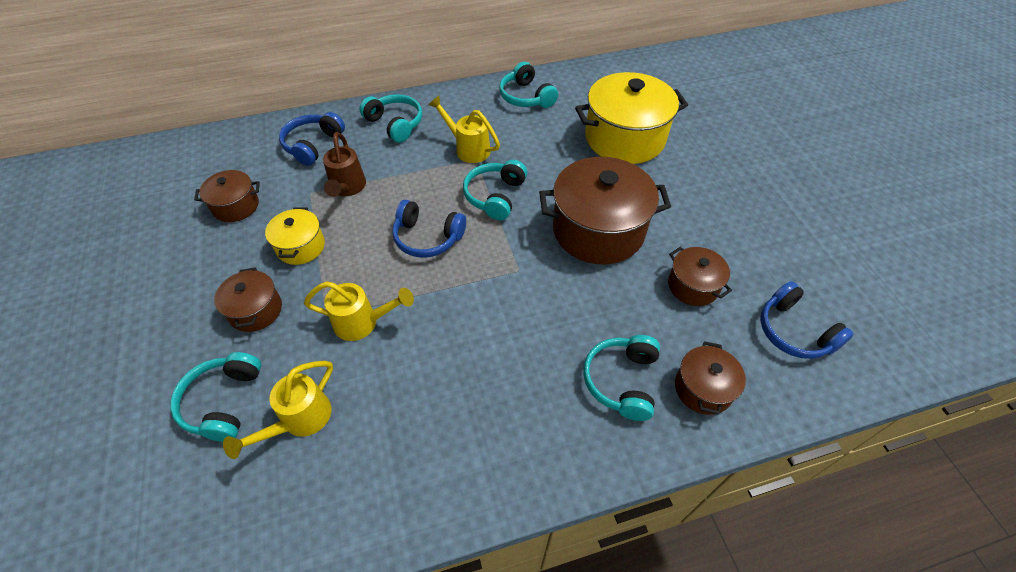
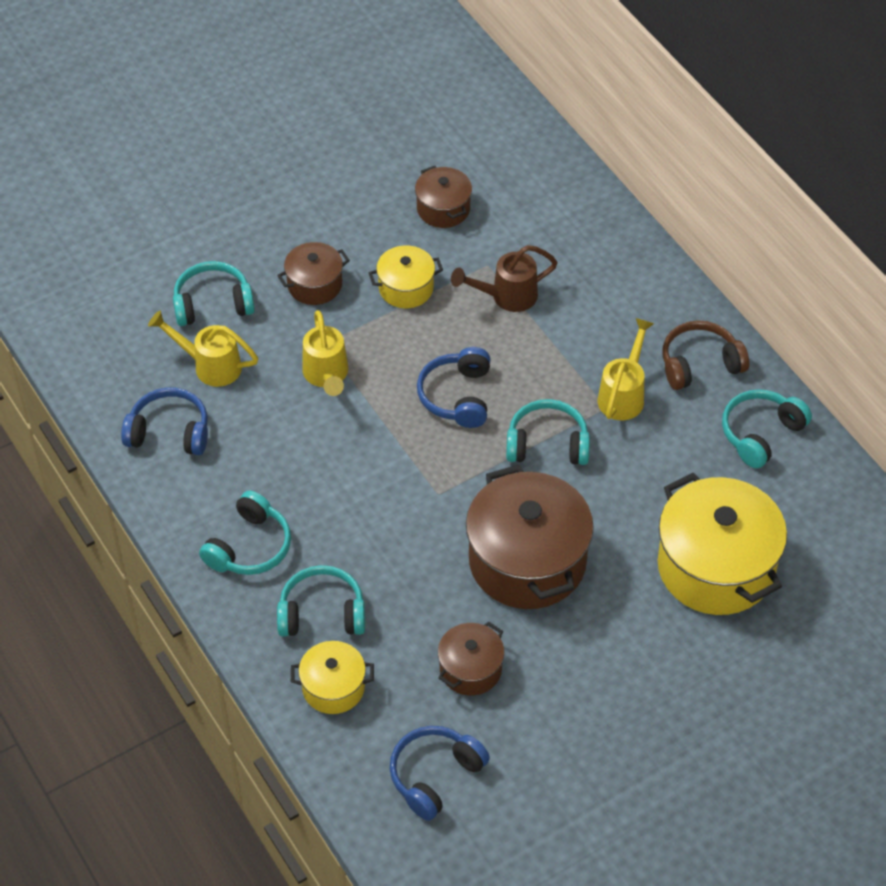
camera: 75 degrees right, 0 degrees up
(313, 145) = (567, 237): blue headphones -> blue headphones (169, 432)
(395, 124) = (640, 305): turquoise headphones -> turquoise headphones (249, 547)
(459, 109) = (700, 364): none -> brown headphones
(703, 388) = (333, 687): brown pot -> yellow pot

